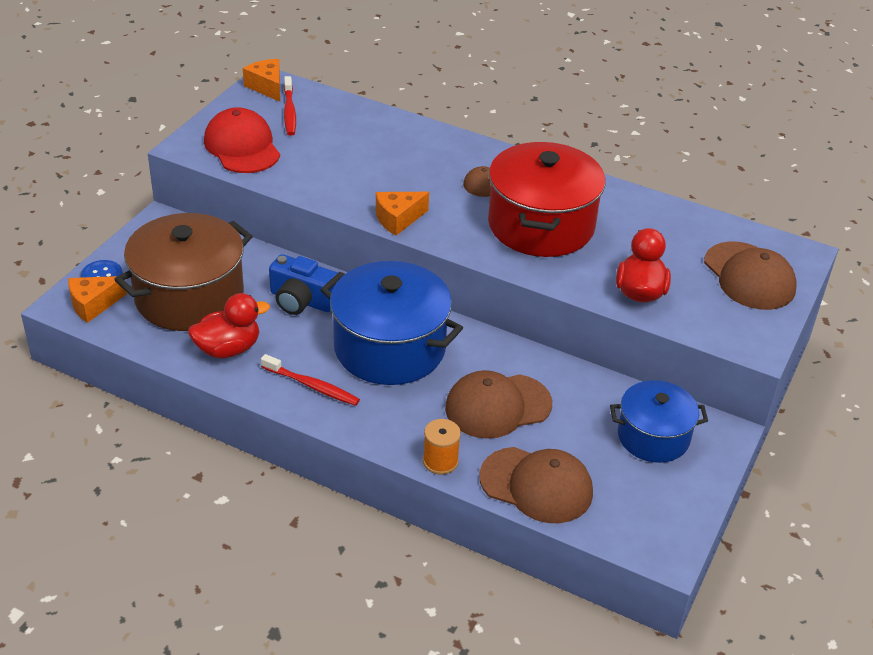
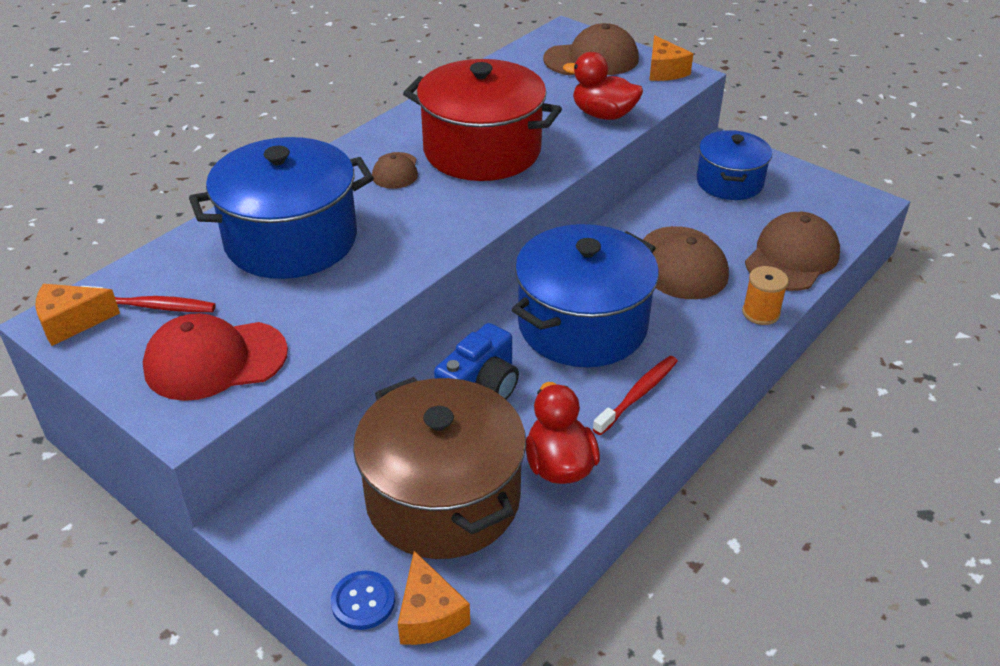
camera: 75 degrees left, 0 degrees up
(379, 151) = (291, 240): none -> blue pot
(398, 219) = (438, 242): orange cheese -> orange cheese (664, 71)

